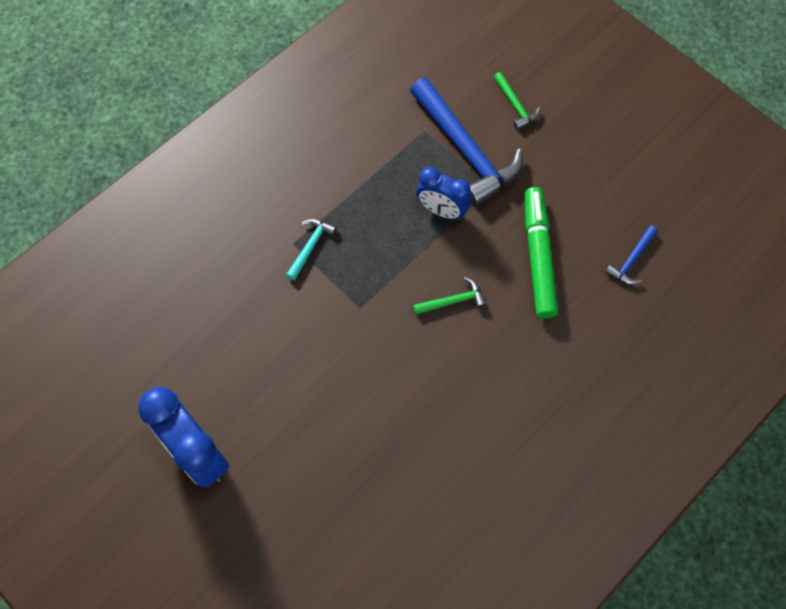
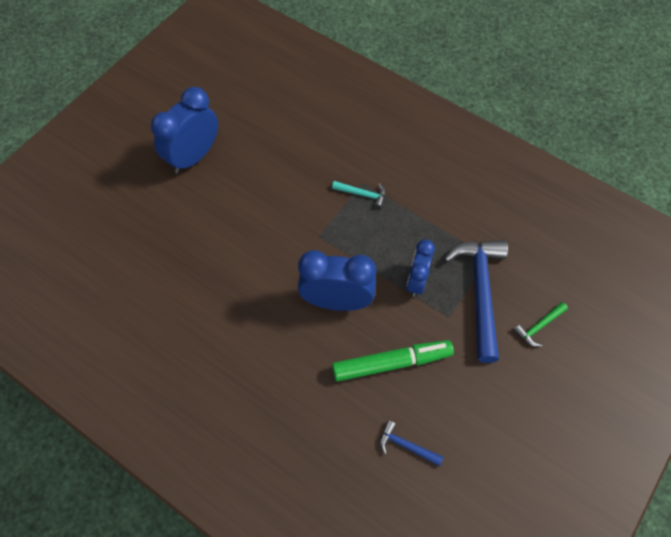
camera: 80 degrees right, 5 degrees down
(453, 301) = (336, 301): green hammer -> blue clock
(466, 150) = (480, 292): blue hammer -> blue hammer turned 135 degrees clockwise

